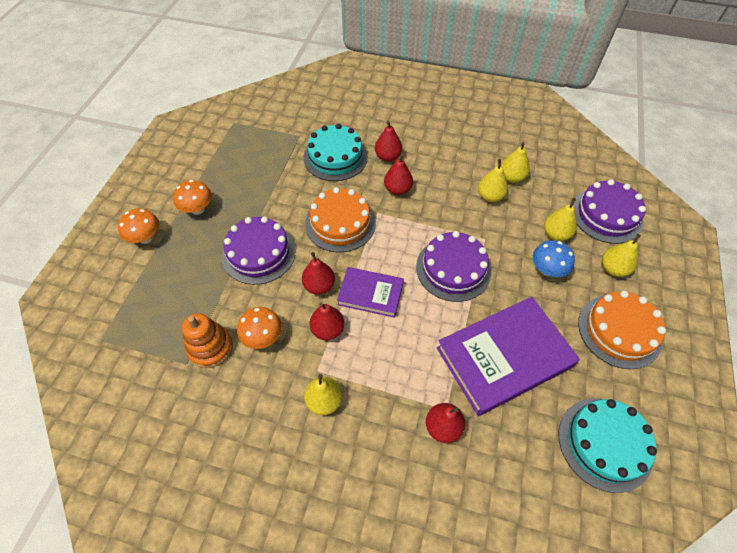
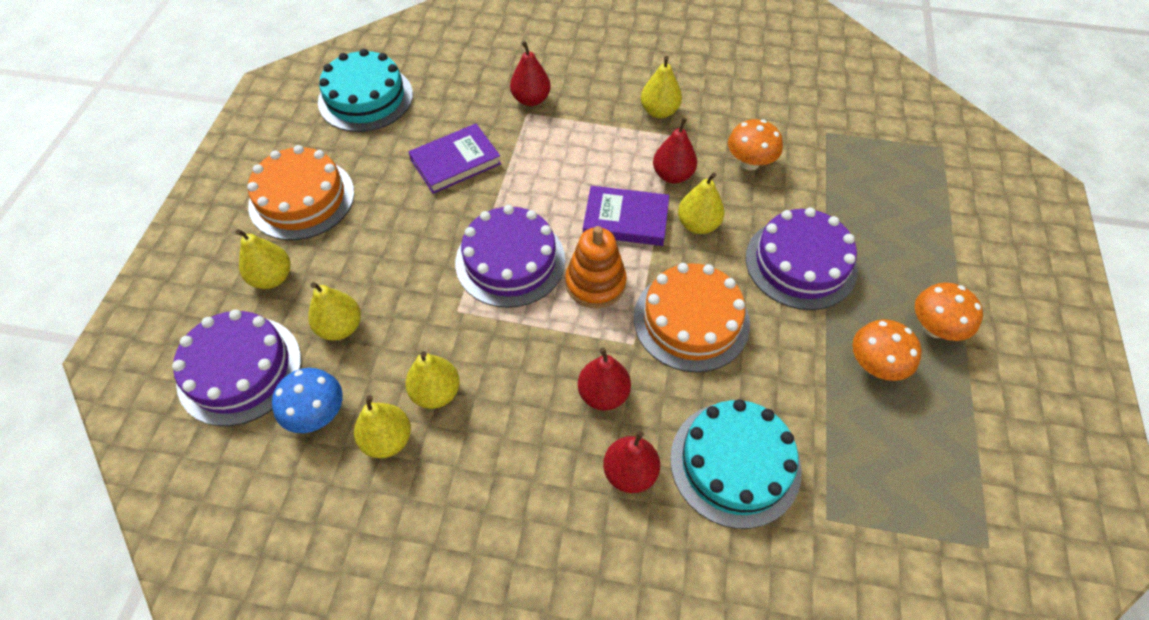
camera: 175 degrees right, 0 degrees up
(146, 238) = (982, 273): orange mushroom -> orange mushroom (875, 365)
(210, 347) = (807, 148): orange stacking toy -> orange stacking toy (595, 283)
(319, 286) = (698, 224): red pear -> yellow pear
(504, 357) = (455, 162): purple book -> purple book, size x0.56
(547, 270) = (372, 269): blue mushroom -> blue mushroom (317, 414)

